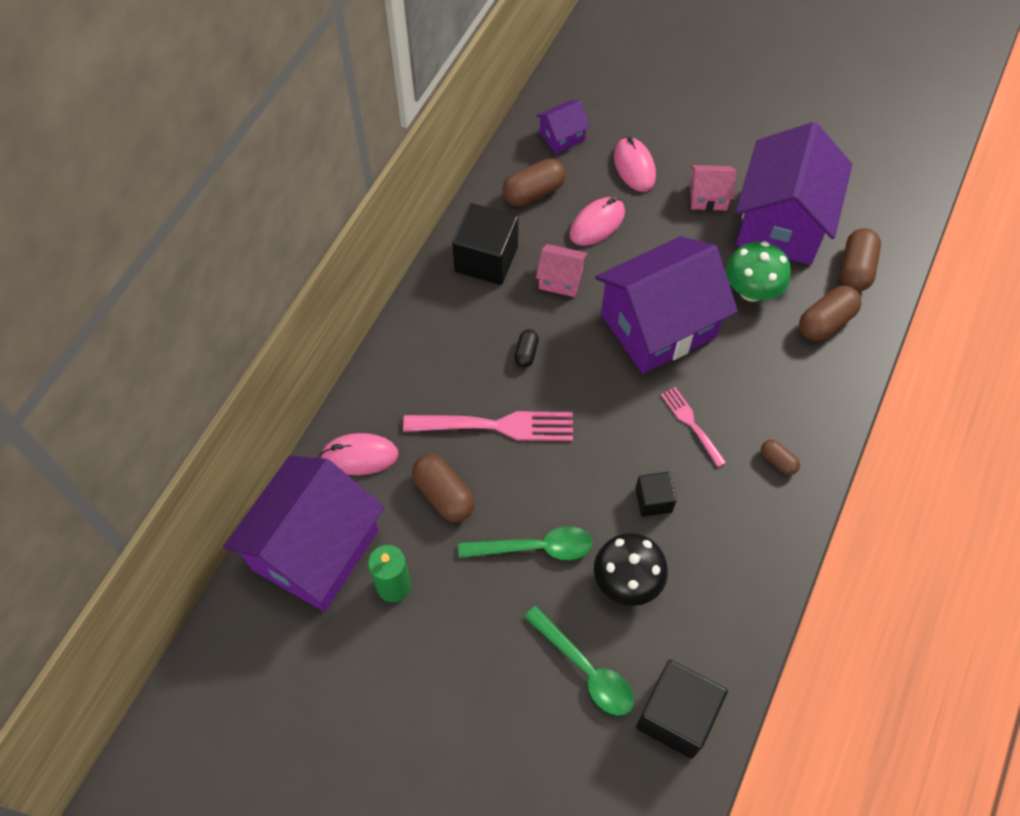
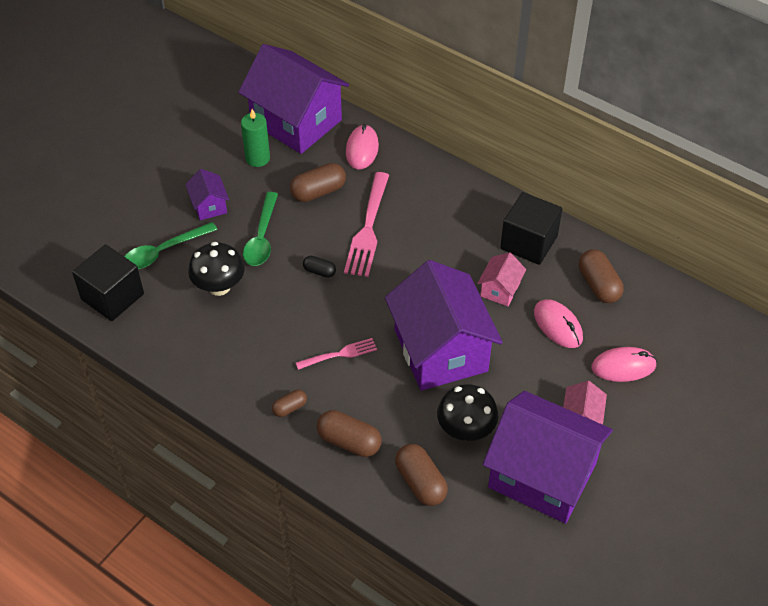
camera: 100 degrees right, 10 degrees down
(526, 353) = (430, 256): black capsule -> black capsule (319, 271)
(562, 136) = (664, 316): purple house -> purple house (209, 206)
(653, 500) = (279, 315): black cube -> none
(751, 290) = (466, 430): green mushroom -> black mushroom
(855, 269) = (477, 526): brown capsule -> brown capsule (349, 441)

